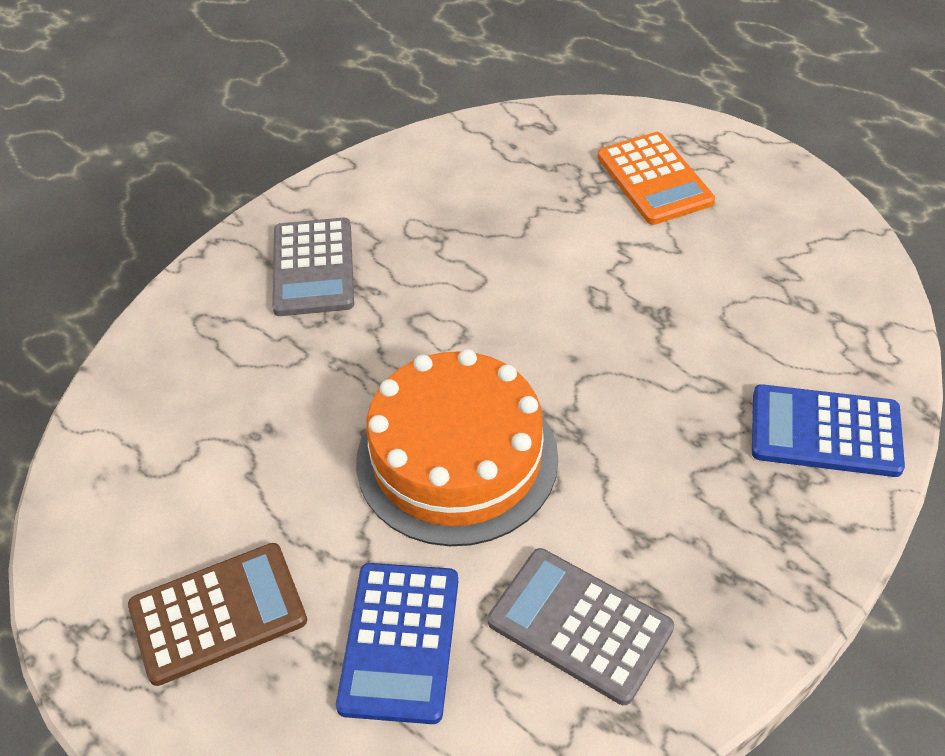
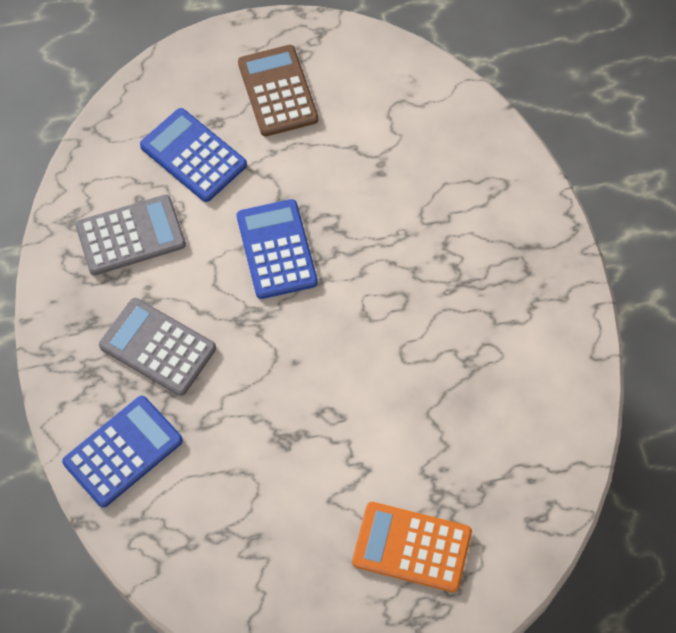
camera: 125 degrees right, 15 degrees up
(218, 614) = (278, 91): brown calculator -> brown calculator turned 150 degrees clockwise
(313, 268) = (499, 269): grey calculator -> grey calculator (158, 347)
(457, 458) = (277, 249): orange cake -> blue calculator

